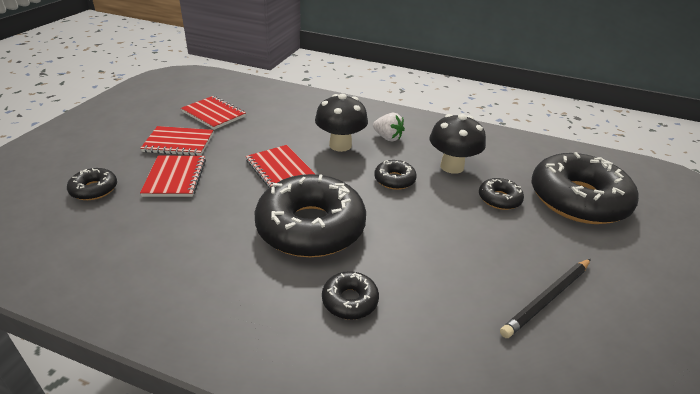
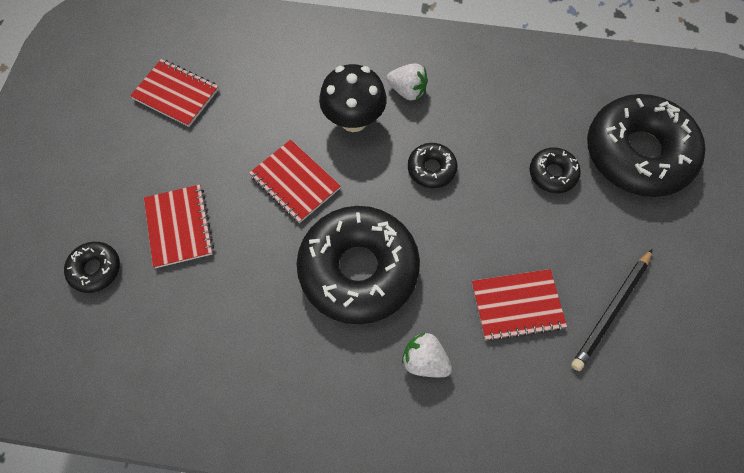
camera: 10 degrees left, 30 degrees up
(178, 143) = (156, 163): red notebook -> red notebook (517, 305)
(350, 301) = (424, 360): black donut -> white strawberry
(452, 166) = (492, 129): black mushroom -> none

